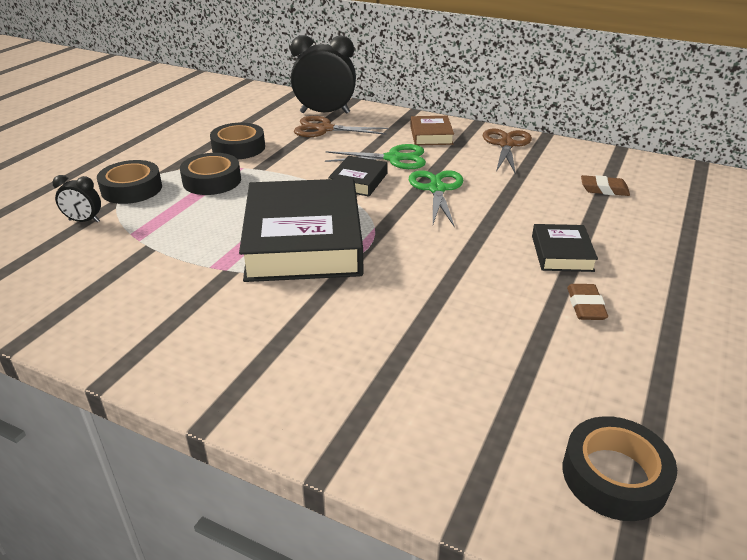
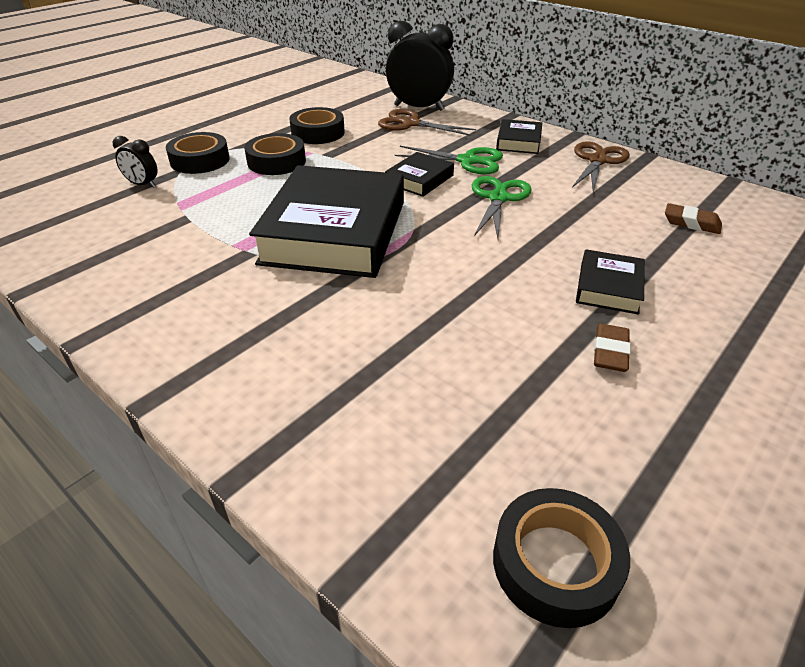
camera: 15 degrees right, 5 degrees up
(431, 135) = (518, 142): brown book -> black book

